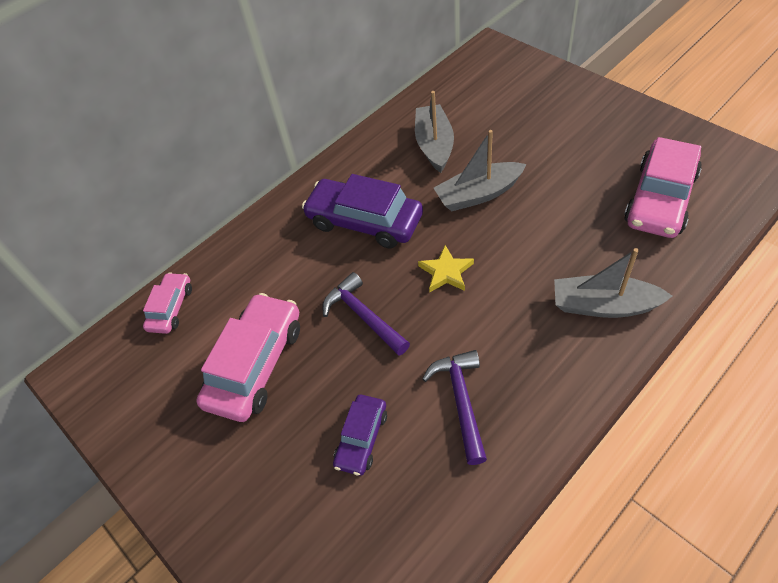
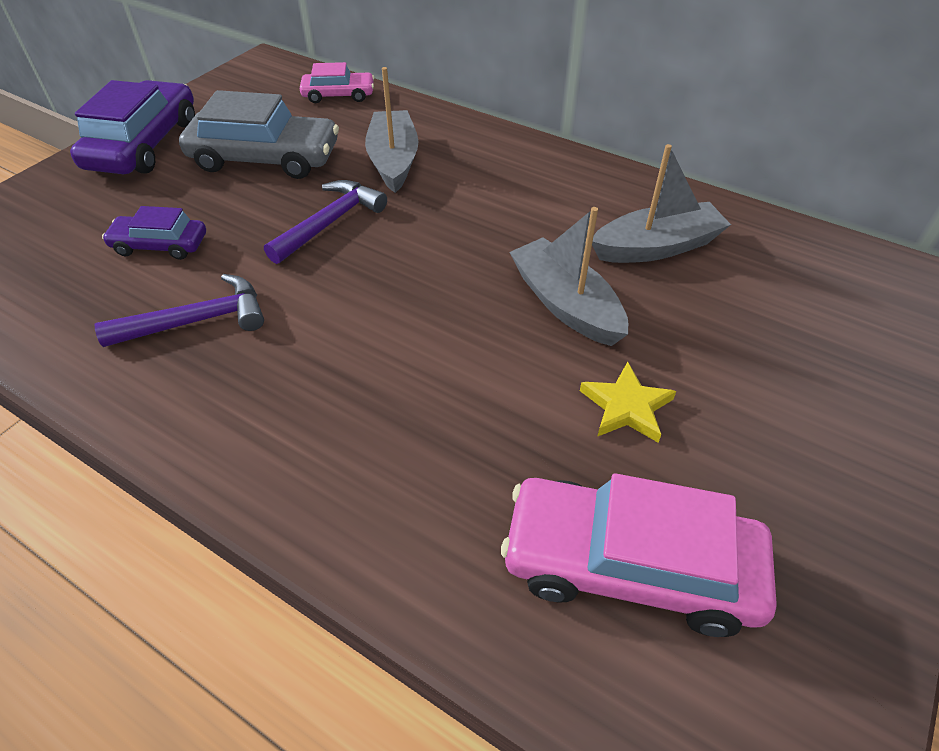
camera: 70 degrees right, 5 degrees down
(256, 364) = (265, 158): pink car -> grey car
(364, 221) = (485, 202): purple car -> purple car (144, 144)
(446, 272) = (407, 285): yellow star -> yellow star (626, 407)
(604, 305) = (355, 473): grey boat -> grey boat (393, 161)

